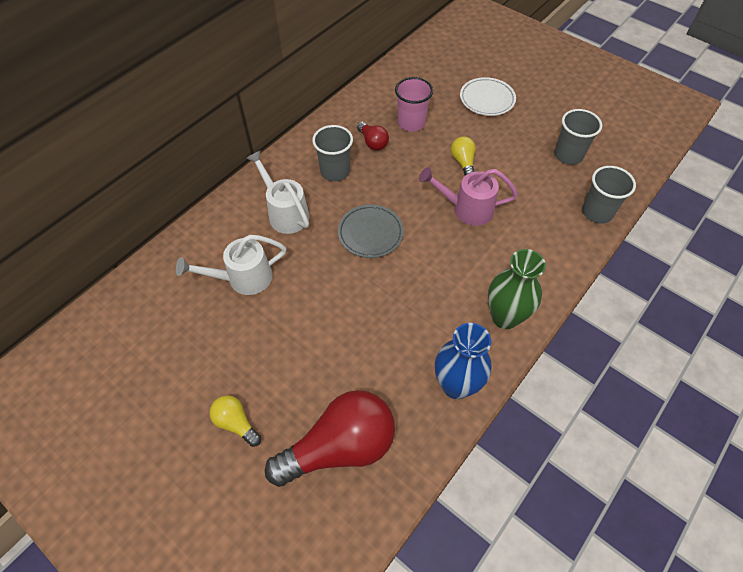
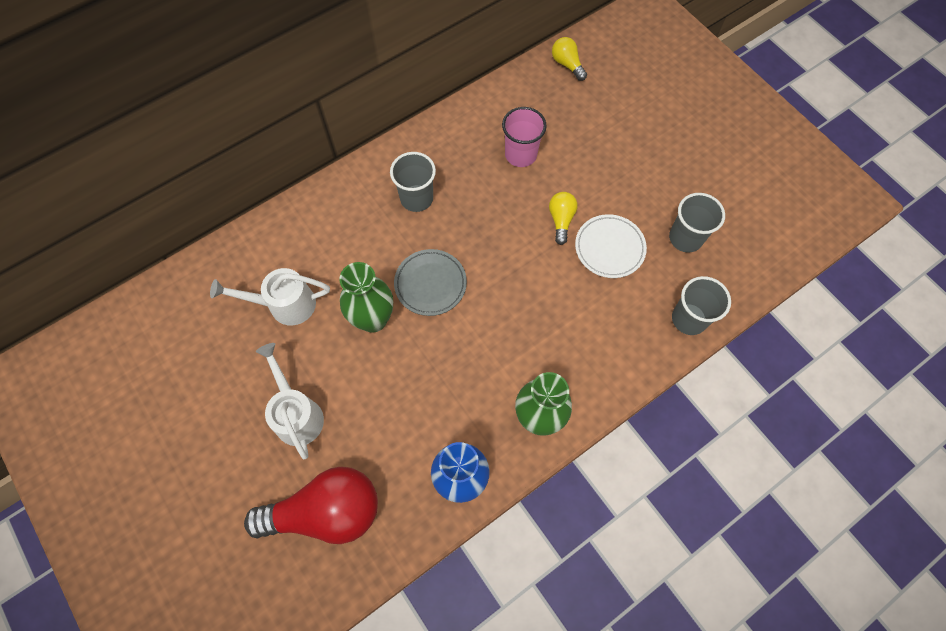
camera: 15 degrees right, 10 degrees up
(236, 423) = (236, 460): yellow light bulb -> yellow light bulb (567, 64)
(285, 213) = (349, 237): white watering can -> white watering can (296, 413)
(329, 272) = (373, 319): none -> green vase
(373, 142) = (469, 171): red light bulb -> none
(466, 209) = (544, 279): pink watering can -> none
(487, 99) = (618, 142): white plate -> white plate (609, 248)

